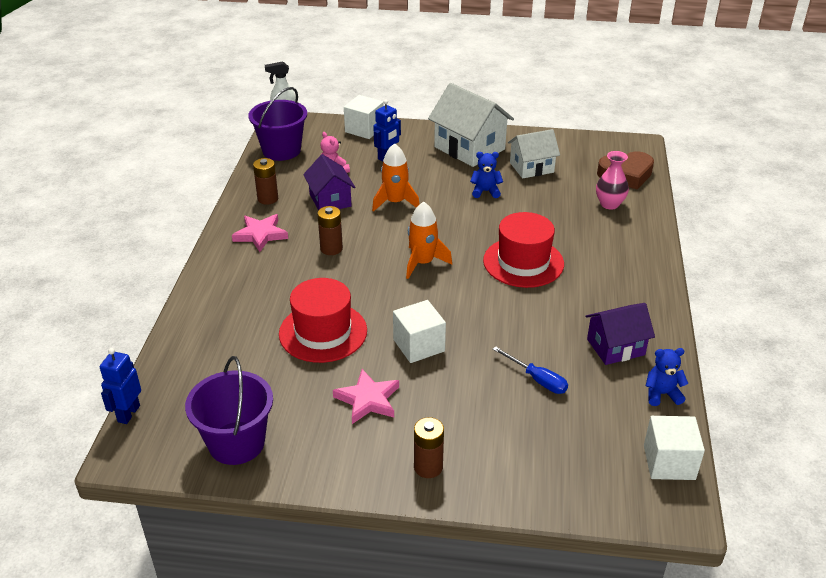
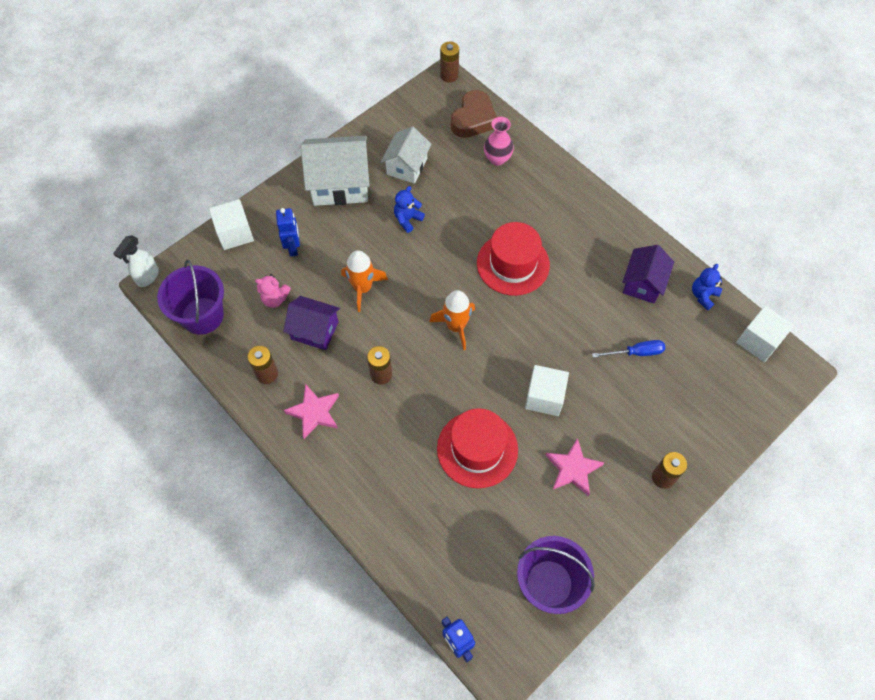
camera: 50 degrees left, 25 degrees up
(645, 144) = (449, 75): none -> brown battery

